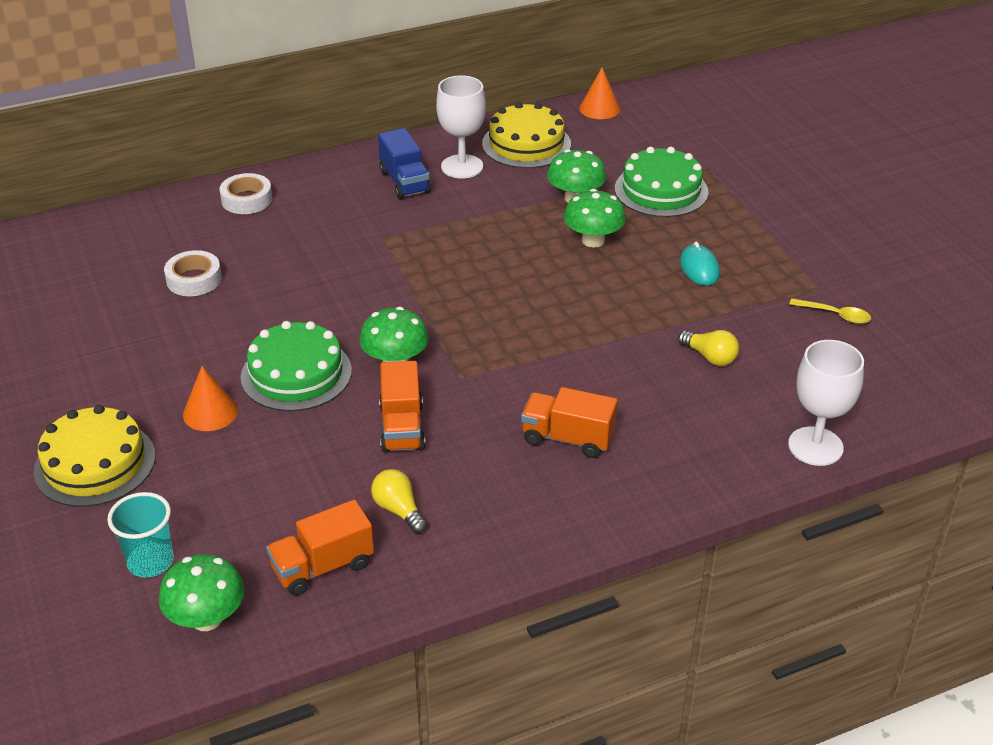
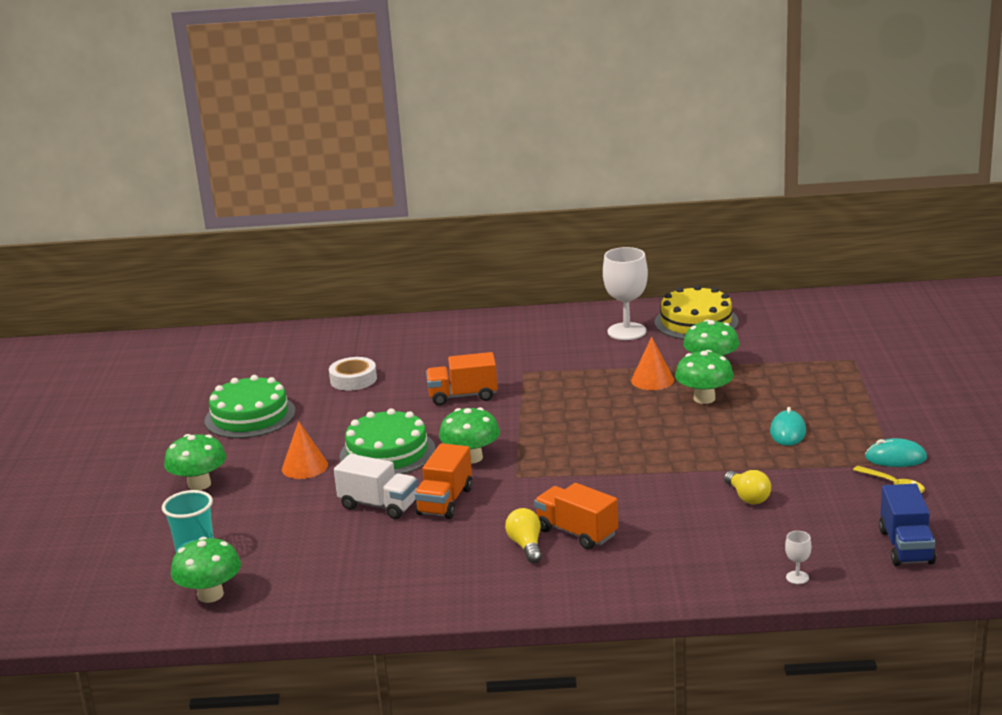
camera: 25 degrees right, 15 degrees down
(95, 463) = (199, 484): yellow cake -> green mushroom
(247, 199) = (431, 332): white tape -> none
(323, 567) = (318, 580): orange truck -> orange truck (463, 396)
(331, 448) = (379, 505): none -> white truck
(399, 510) = (402, 555): yellow light bulb -> yellow light bulb (526, 546)
(405, 182) = (569, 336): blue truck -> blue truck (906, 547)
(599, 108) = (783, 304): orange cone -> orange cone (652, 380)
(661, 190) = (795, 370): green cake -> green cake (250, 416)
(815, 446) = (797, 577): white goblet -> white goblet, size x0.43
(817, 281) = (895, 458): none -> turquoise mouse

